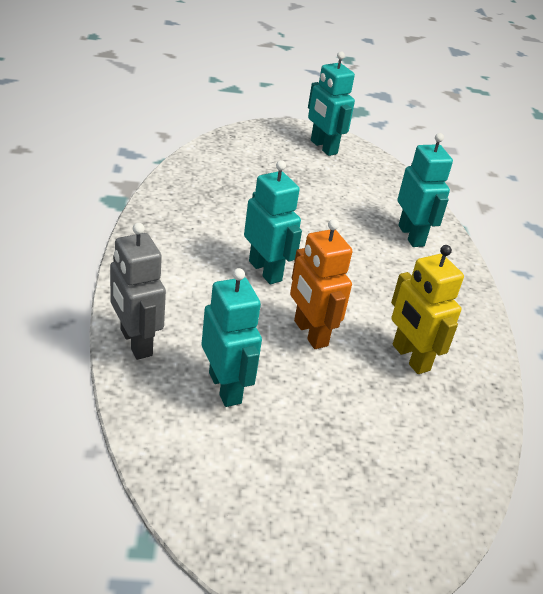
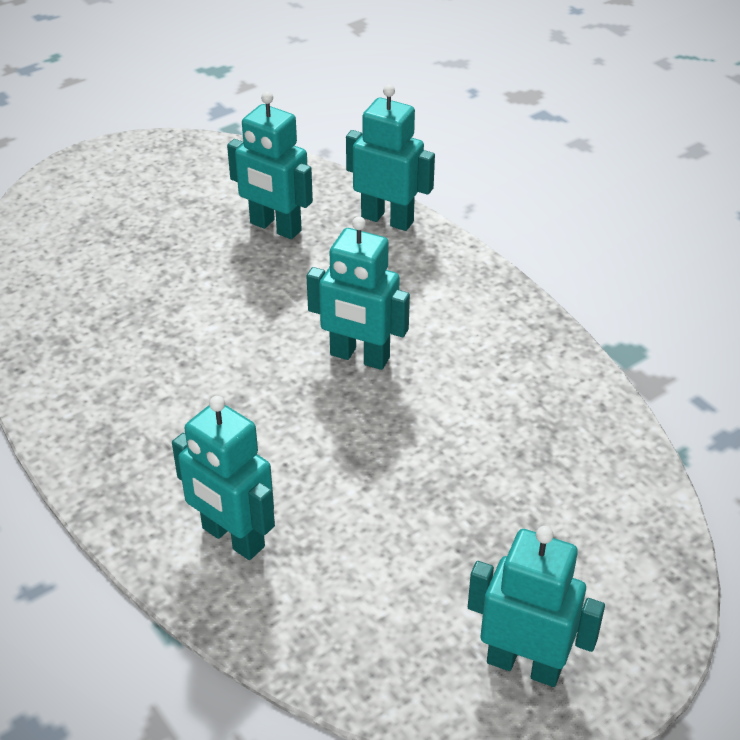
camera: 150 degrees right, 5 degrees up
(135, 342) = (387, 219): grey robot -> turquoise robot
(310, 333) = (247, 314): orange robot -> none
(410, 358) = (126, 347): yellow robot -> none

